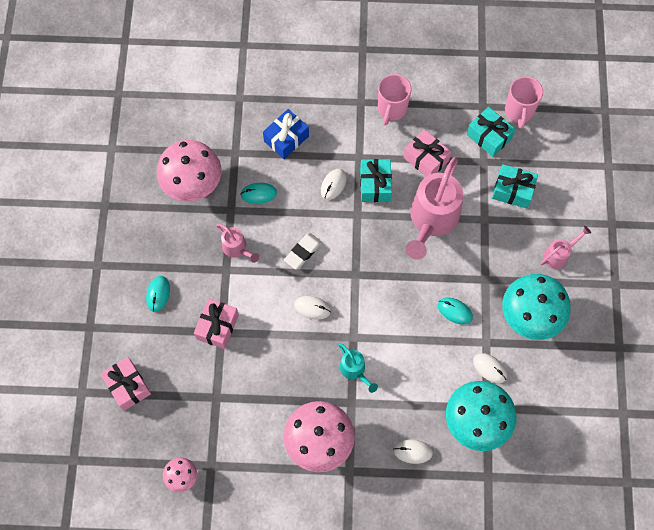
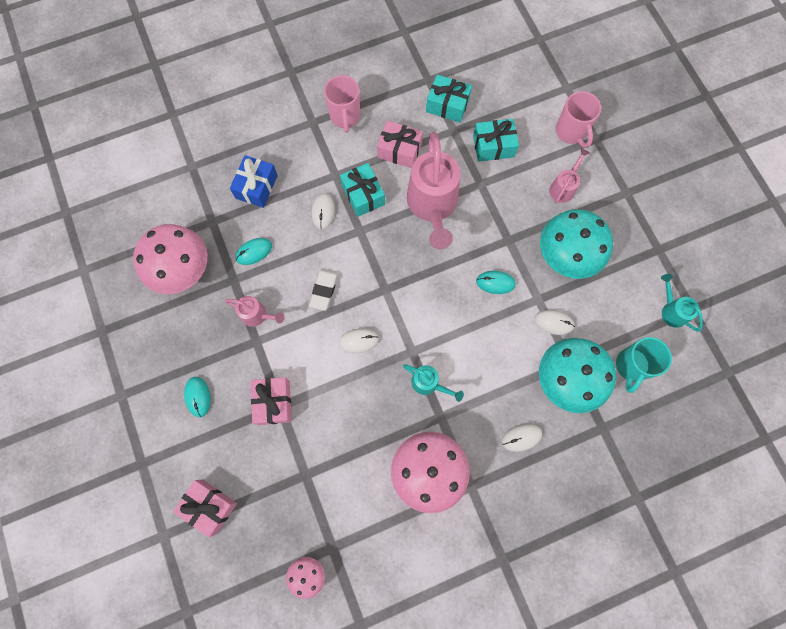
camera: 25 degrees left, 5 degrees up
(519, 112) = (463, 71): pink mug -> pink mug (571, 132)
(540, 436) = (631, 366): none -> turquoise mug
(603, 405) = (671, 310): none -> turquoise watering can

